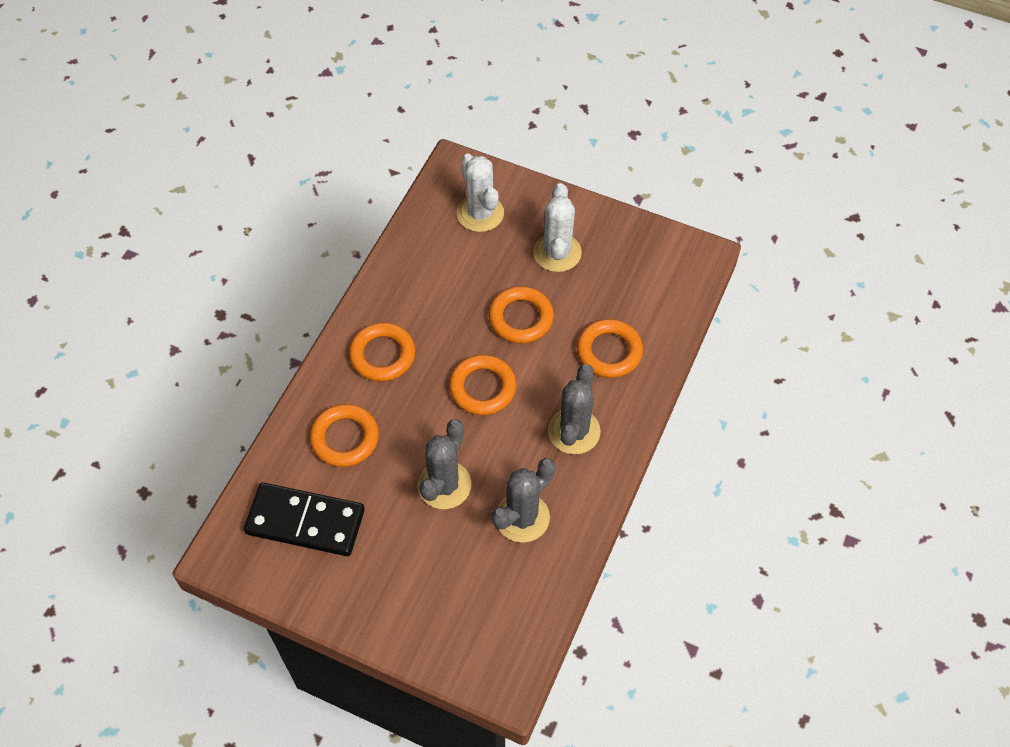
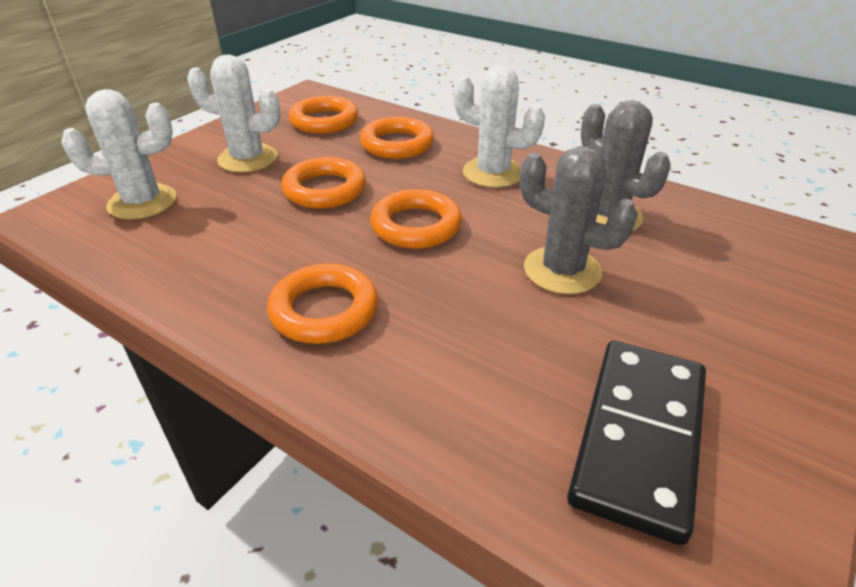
camera: 80 degrees left, 20 degrees down
(345, 438) = (470, 368): orange ring -> orange ring (324, 121)
(574, 431) = (493, 173): grey cactus -> white cactus

